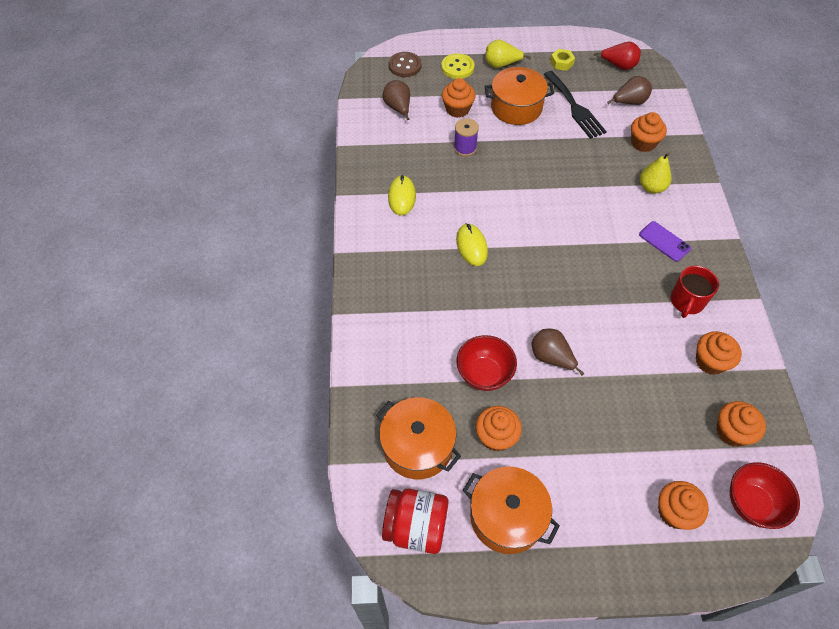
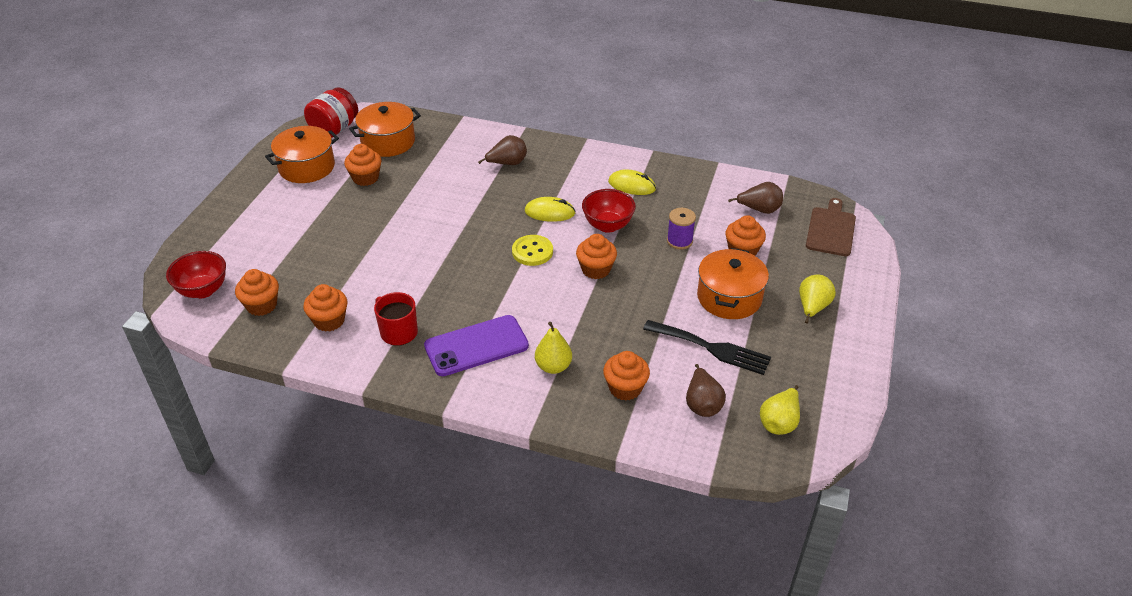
camera: 110 degrees right, 15 degrees down
(405, 66) = (831, 230): brown button -> brown cutting board
(457, 67) = (816, 269): yellow button -> yellow button (532, 252)
(484, 374) = (419, 186): red bowl -> red bowl (607, 225)
(551, 357) = (407, 225): brown pear -> brown pear (507, 163)
(561, 63) = (801, 365): yellow nut -> none
(574, 107) = (711, 348): black fork -> black fork turned 150 degrees counterclockwise
(618, 66) = (779, 422): red pear -> yellow pear
(664, 241) = (476, 346): purple phone -> purple phone, size x1.75
(674, 512) = (236, 246): orange cupcake -> orange cupcake (596, 269)

